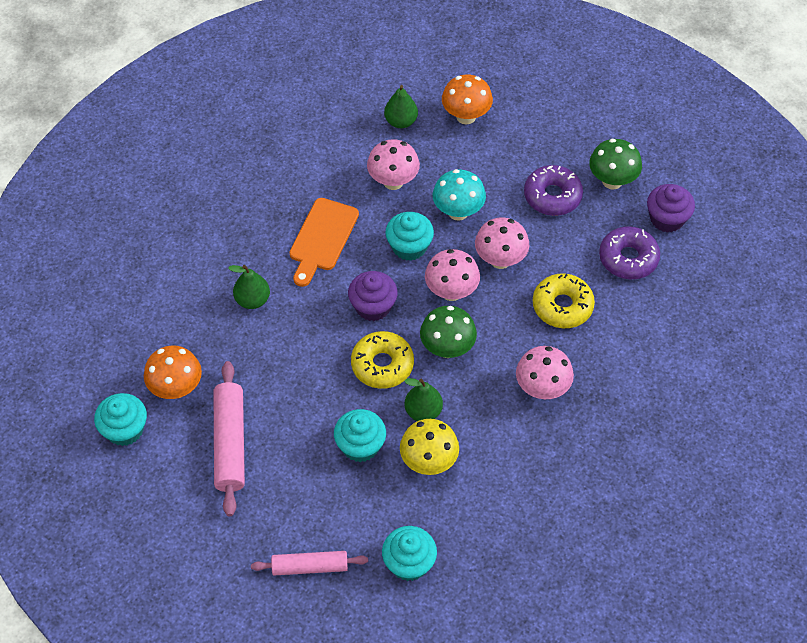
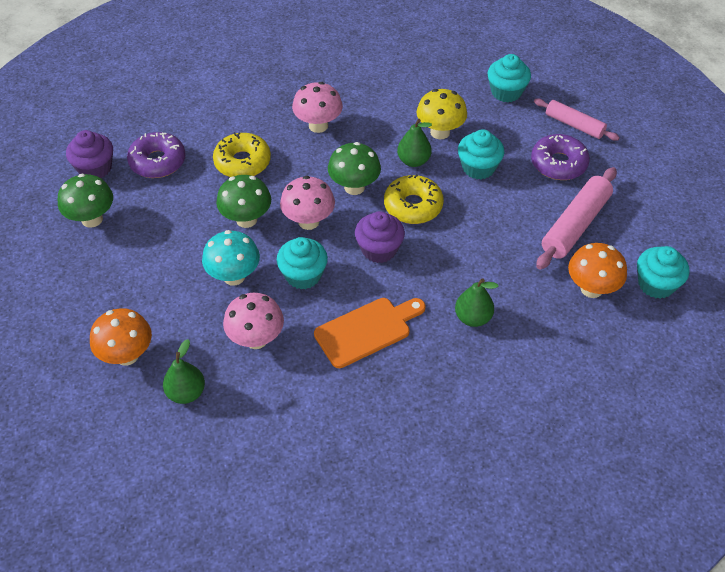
camera: 140 degrees left, 5 degrees down
(500, 260) = (246, 219): pink mushroom -> green mushroom
(552, 196) = (149, 238): purple donut -> purple donut (558, 164)

